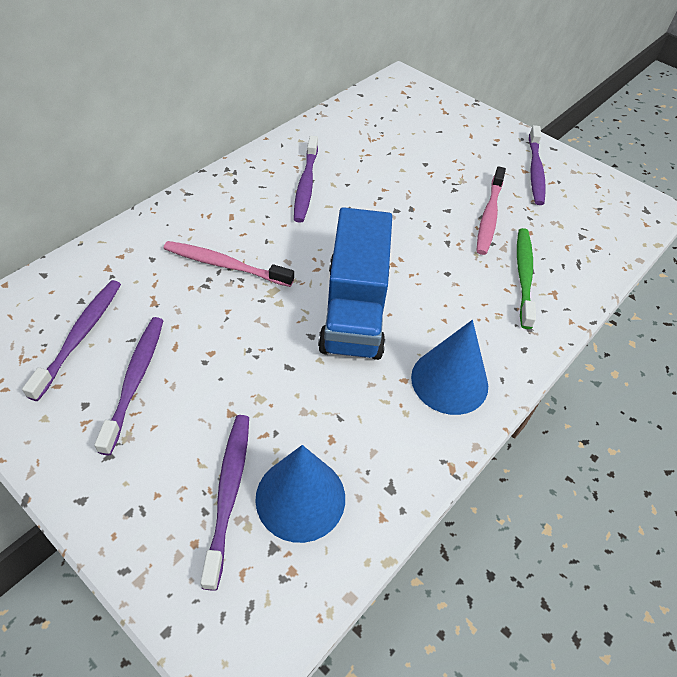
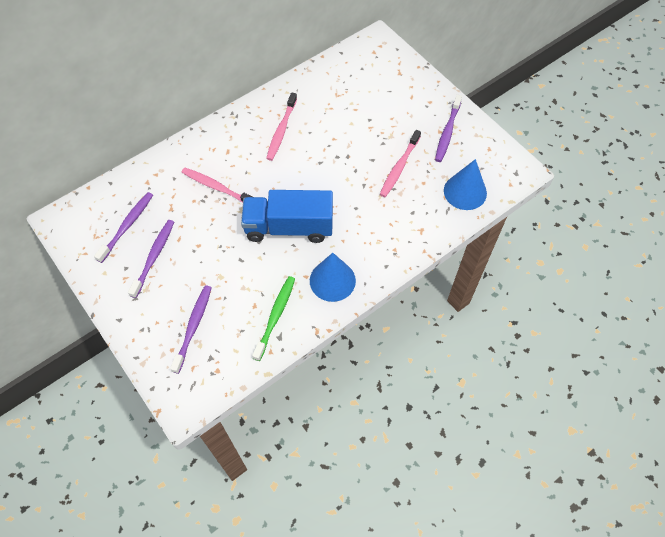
camera: 15 degrees right, 10 degrees up
(300, 498) = (230, 335): blue cone -> blue cone (465, 192)
(306, 184) = (281, 130): purple toothbrush -> pink toothbrush
(354, 309) = (289, 227): blue truck -> blue truck turned 75 degrees clockwise
(523, 276) = (405, 215): green toothbrush -> green toothbrush (275, 316)

